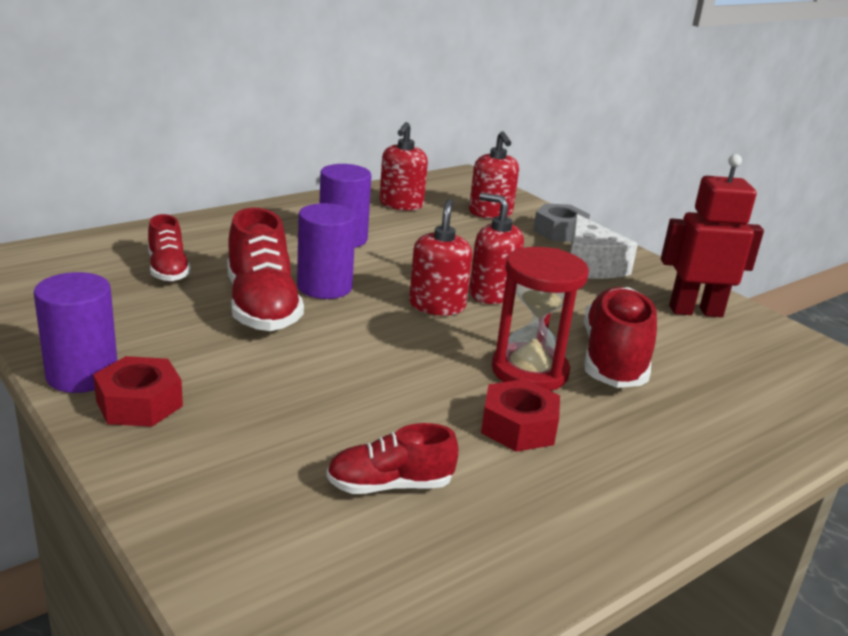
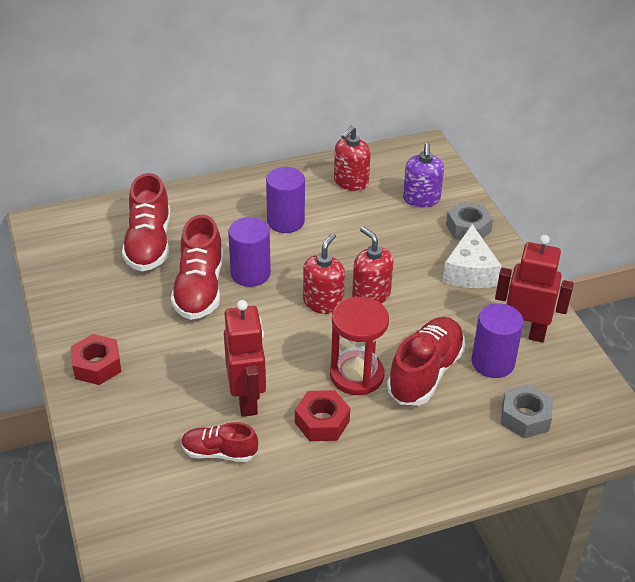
camera: 20 degrees right, 15 degrees up
(82, 375) = (70, 337): purple cylinder -> purple cylinder (492, 362)
(168, 270) = (149, 244): red shoe -> red shoe, size x1.67
(396, 415) = (247, 400): none -> red robot
(490, 213) = (421, 199): red soap dispenser -> purple soap dispenser
(767, 388) = (525, 417): none -> grey nut

